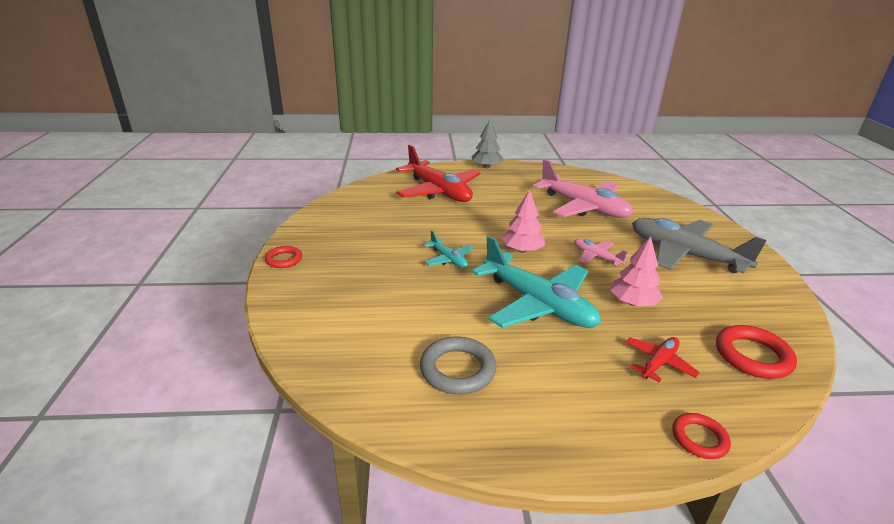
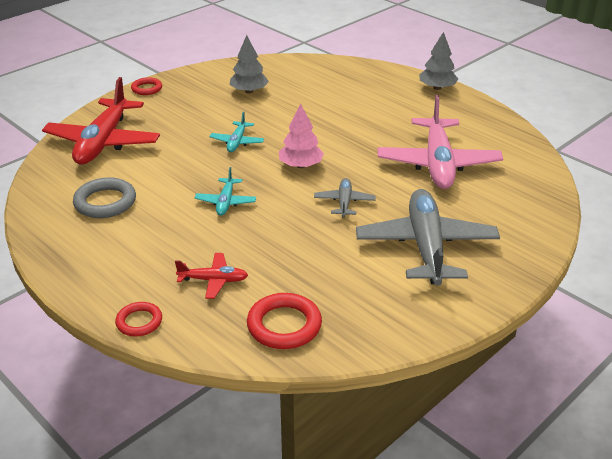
camera: 50 degrees right, 5 degrees up
(376, 221) = (249, 91): none -> grey tree
(438, 191) = (344, 90): red plane -> red plane (103, 142)
(538, 304) = (225, 202): turquoise plane -> turquoise plane, size x0.47
(596, 257) = (344, 202): pink plane -> grey plane
(633, 302) = (290, 243): pink tree -> none

